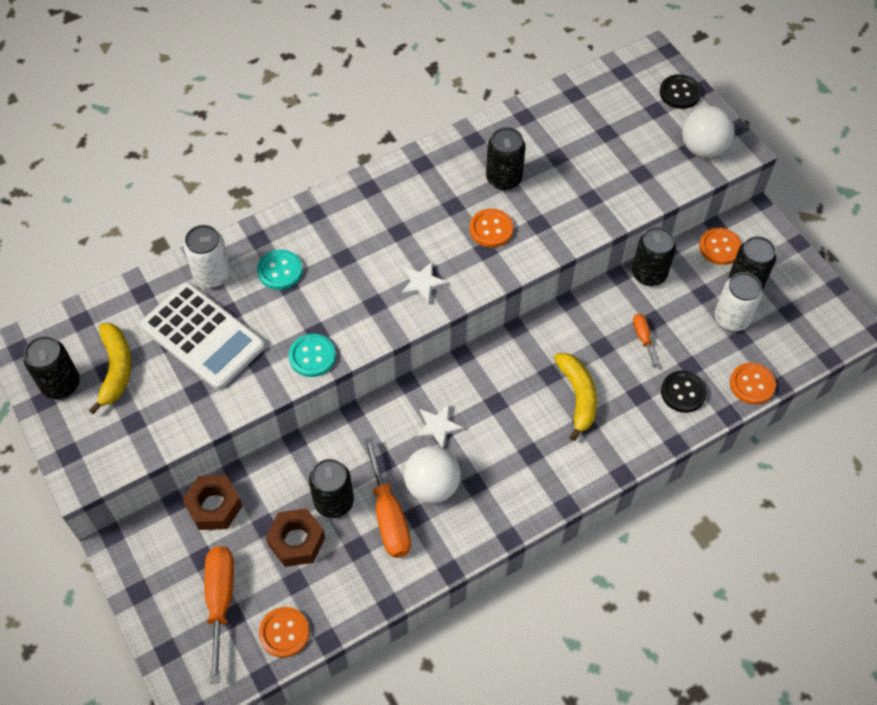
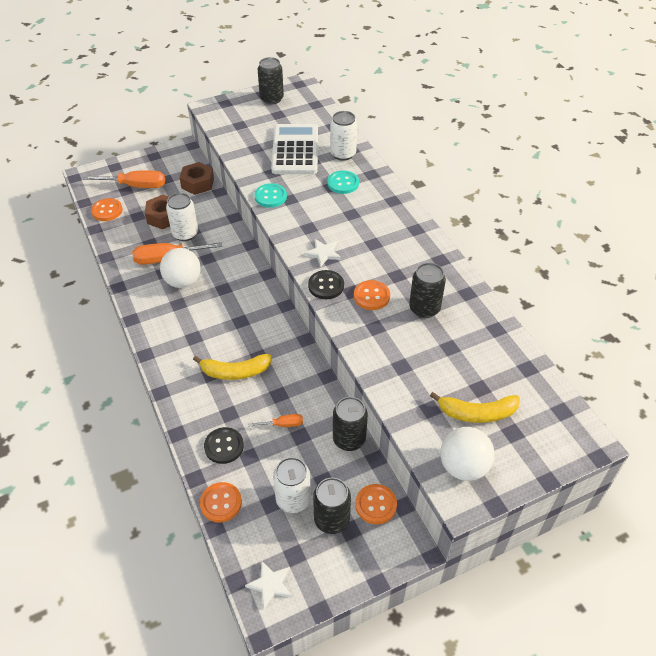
camera: 95 degrees right, 10 degrees down
(116, 369) = (278, 117): yellow banana -> yellow banana (477, 413)
(203, 336) = (295, 150): white calculator -> white calculator turned 135 degrees clockwise
(334, 502) = (185, 234): black can -> white can
(438, 427) = (228, 287): white star -> white star (270, 584)
(680, 93) = (538, 458): black button -> black button (326, 286)

